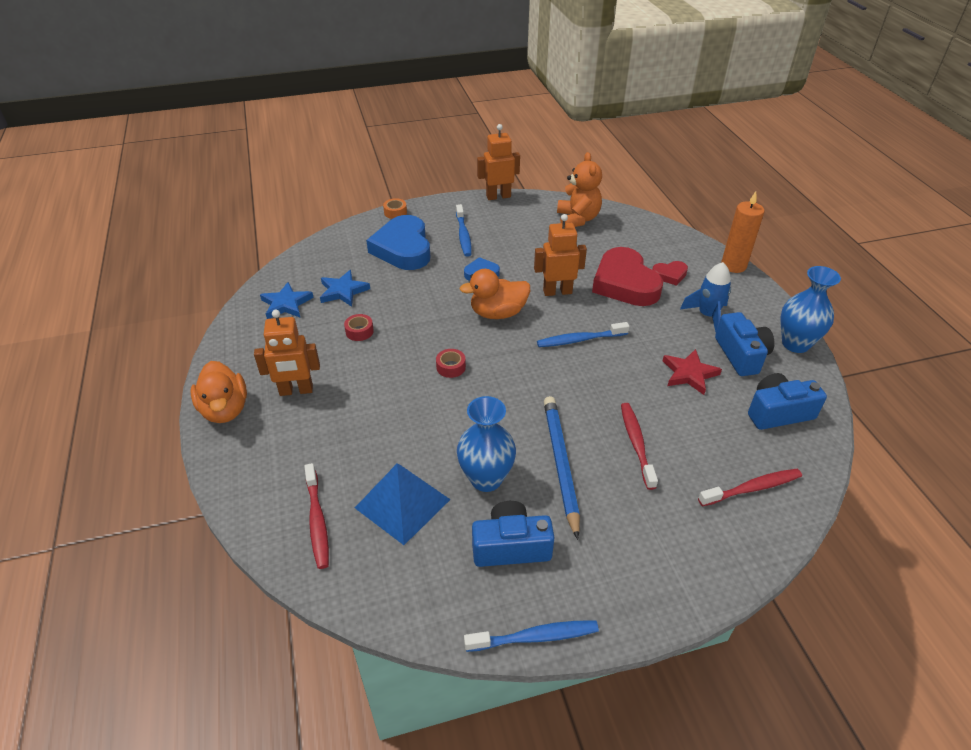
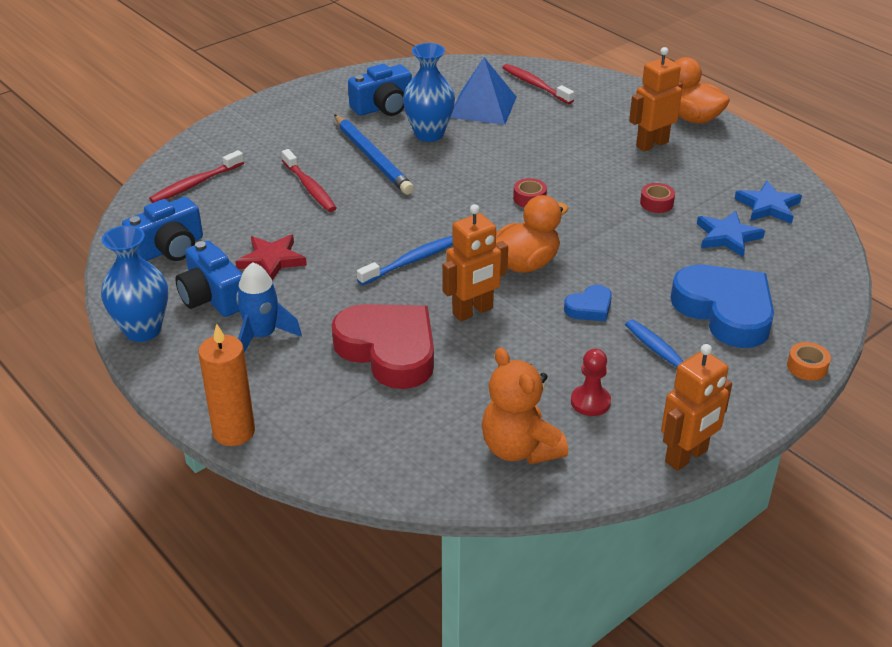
camera: 155 degrees right, 5 degrees down
(525, 228) = (590, 402): none -> red pawn
(535, 637) = (341, 77): blue toothbrush -> none
(670, 275) = (329, 384): red heart -> none

